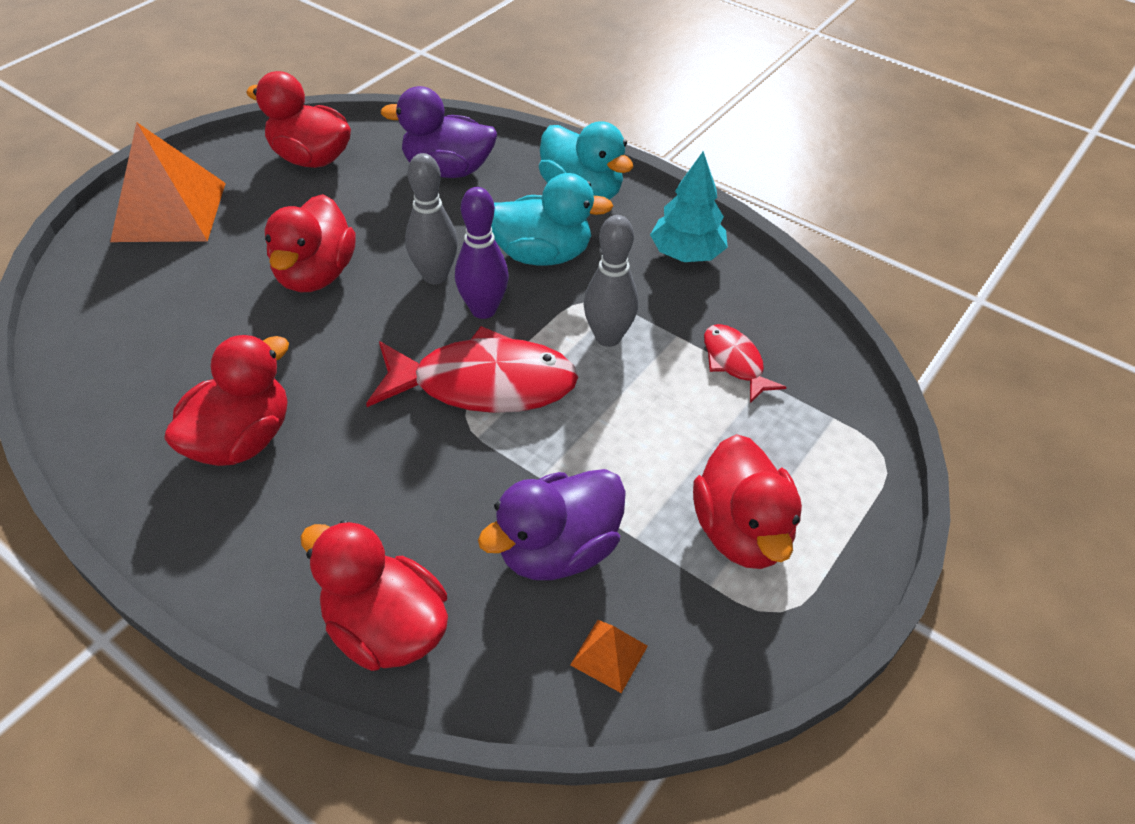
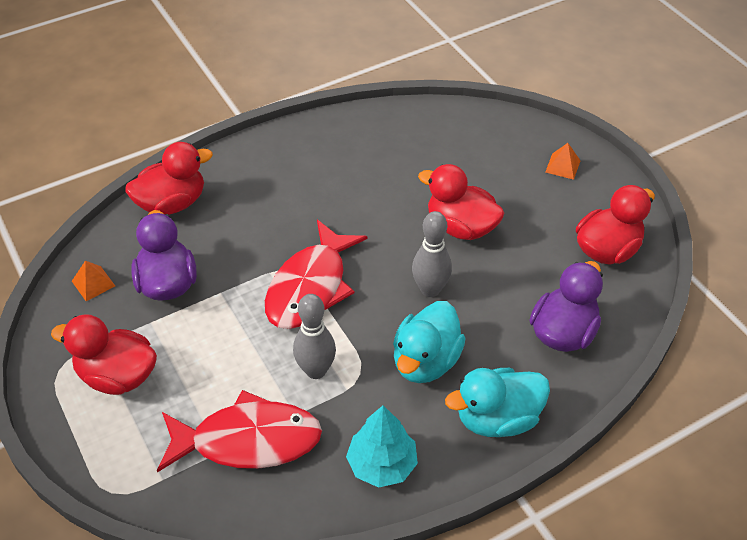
camera: 115 degrees right, 0 degrees up
(169, 211) = (562, 166): orange pyramid -> orange pyramid, size x0.43
(241, 439) = (329, 171): red duck -> none
(483, 310) = (381, 307): purple bowling pin -> none
(734, 362) = (248, 440): red fish -> red fish, size x1.93

